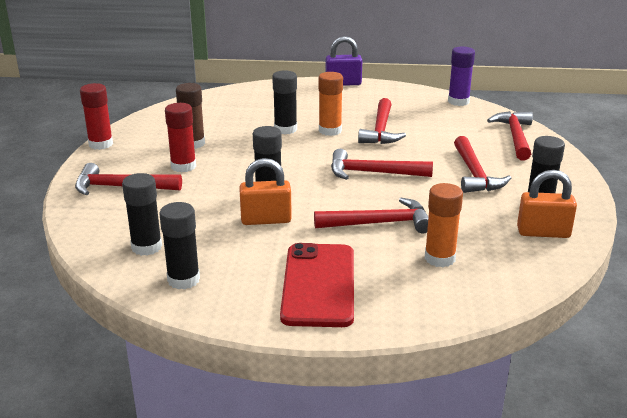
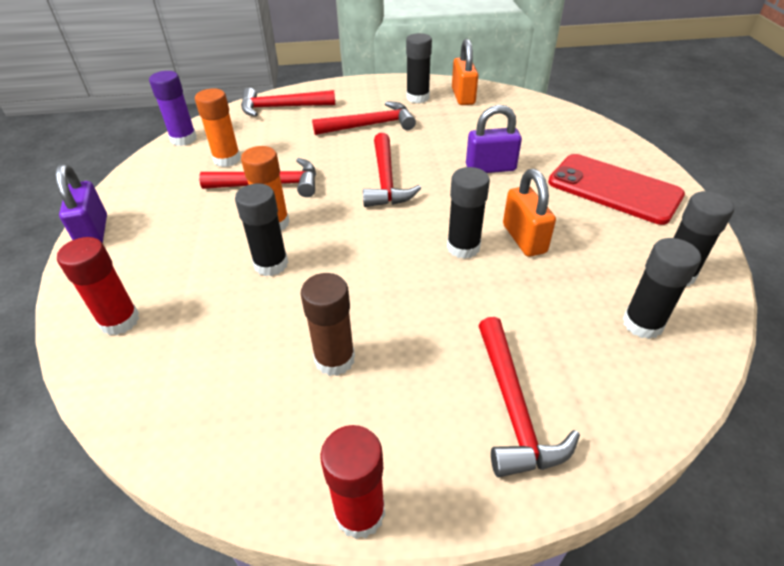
camera: 100 degrees left, 15 degrees up
(183, 166) = (418, 349): red glue stick -> red glue stick (119, 321)
(319, 285) = (614, 189): red phone -> red phone turned 45 degrees clockwise
(379, 223) = (490, 168): red hammer -> purple padlock
(439, 258) = (530, 136): orange glue stick -> orange glue stick (227, 159)

